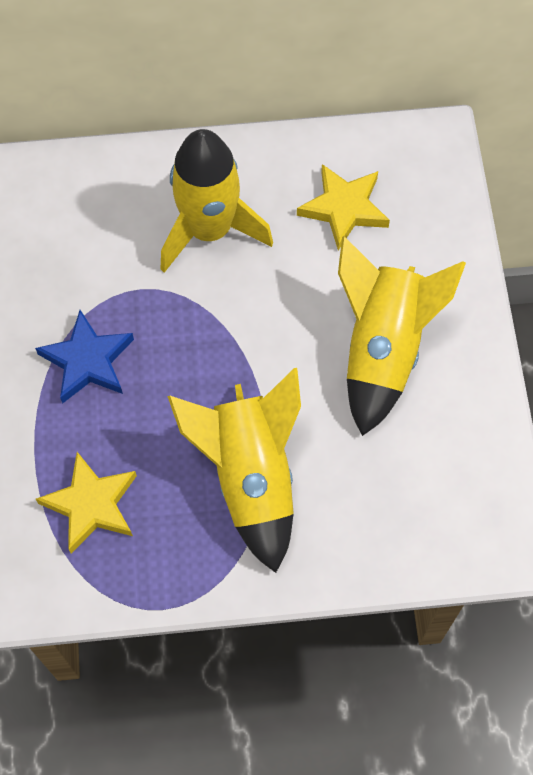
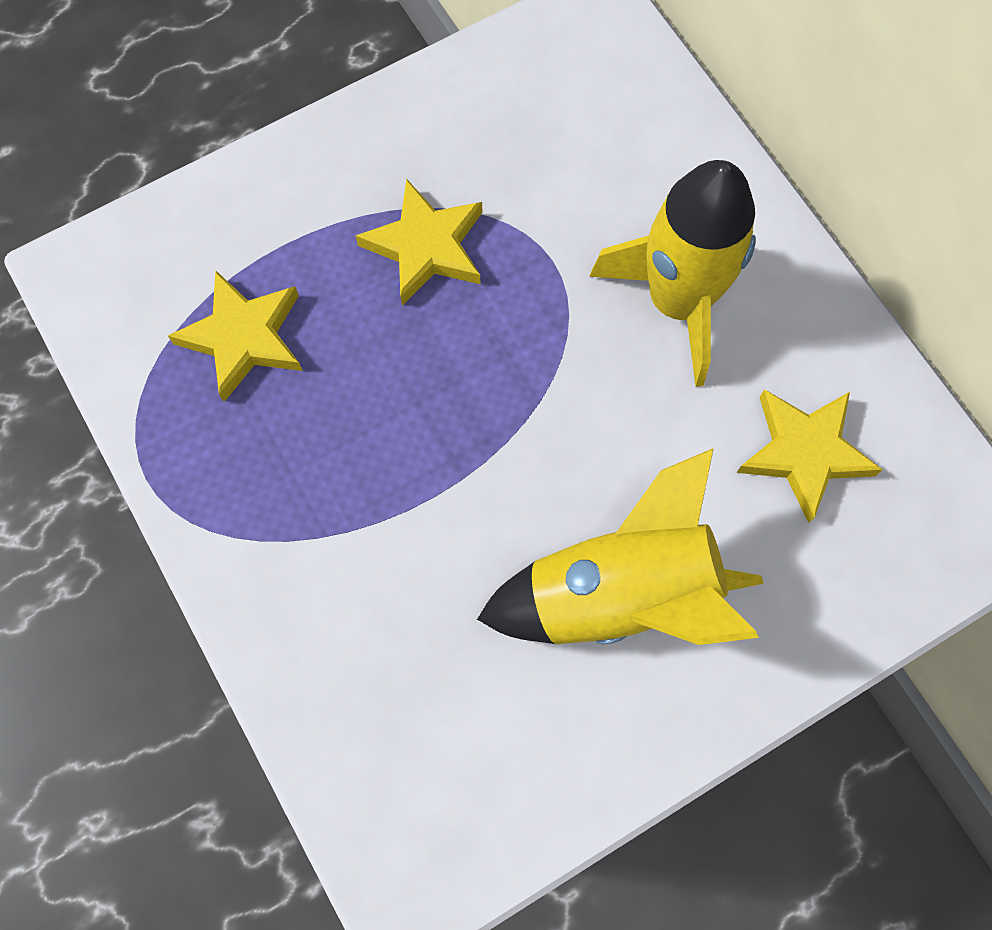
camera: 65 degrees right, 5 degrees up
(87, 361) = (426, 246): blue star -> yellow star
(250, 477) = (360, 504): yellow rocket -> none

